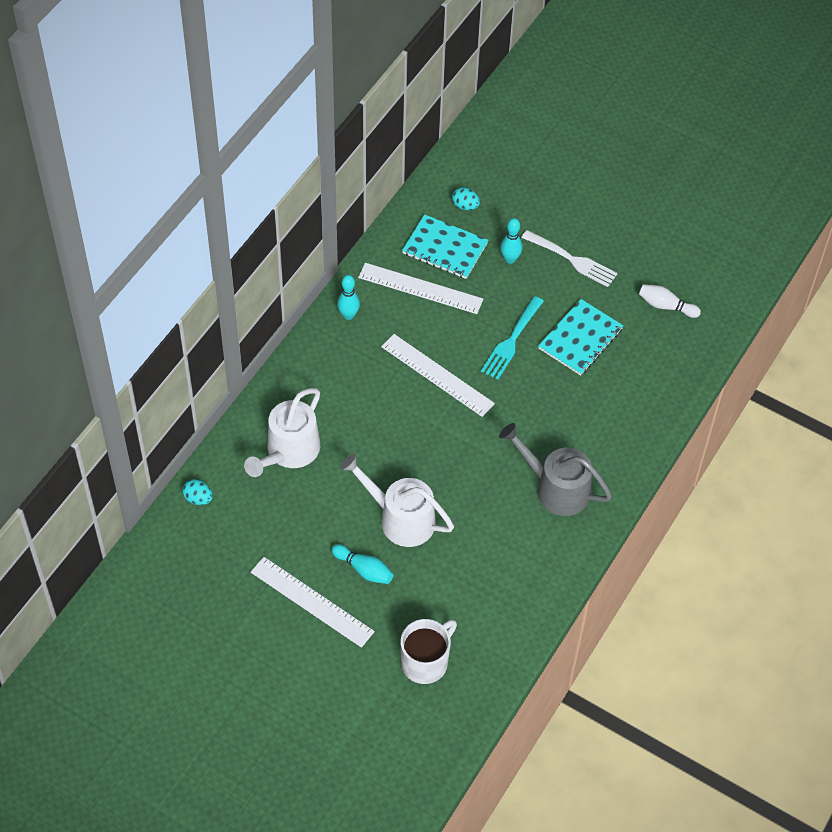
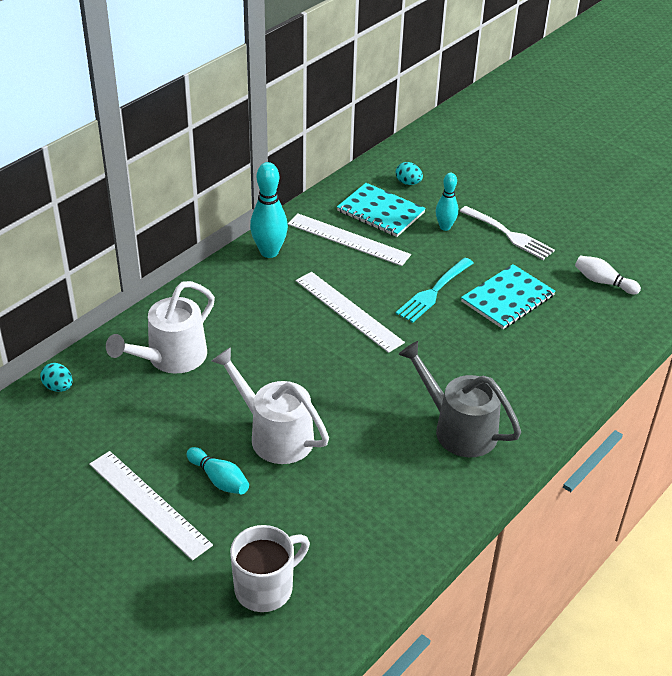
camera: 10 degrees right, 15 degrees down
(348, 315) = (269, 252): turquoise bowling pin -> turquoise bowling pin, size x1.58

